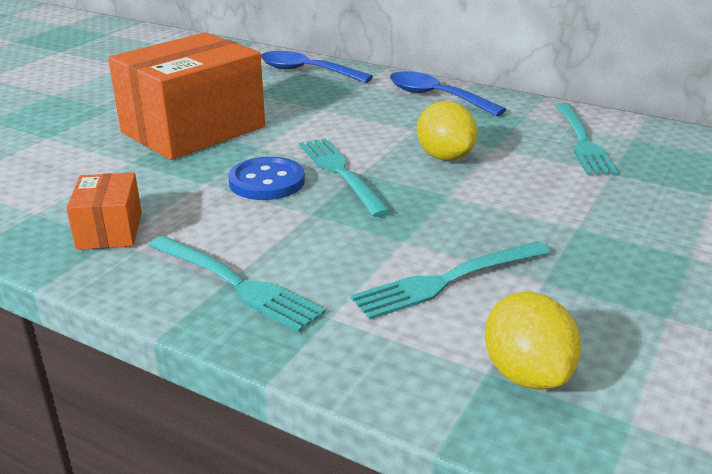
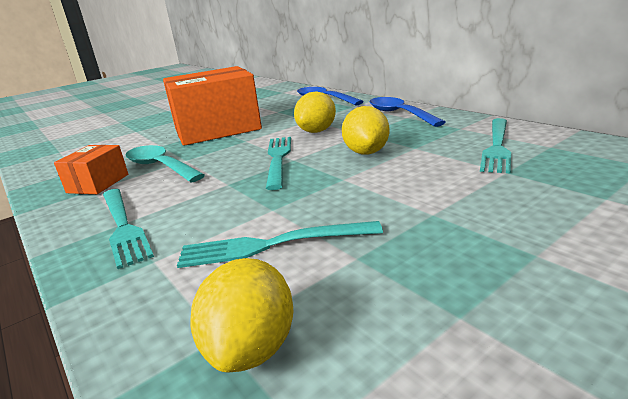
camera: 25 degrees right, 5 degrees down
(177, 196) = (160, 167): none -> turquoise spoon
(267, 181) = (223, 161): blue button -> none
(350, 128) = (317, 131): none -> yellow lemon

